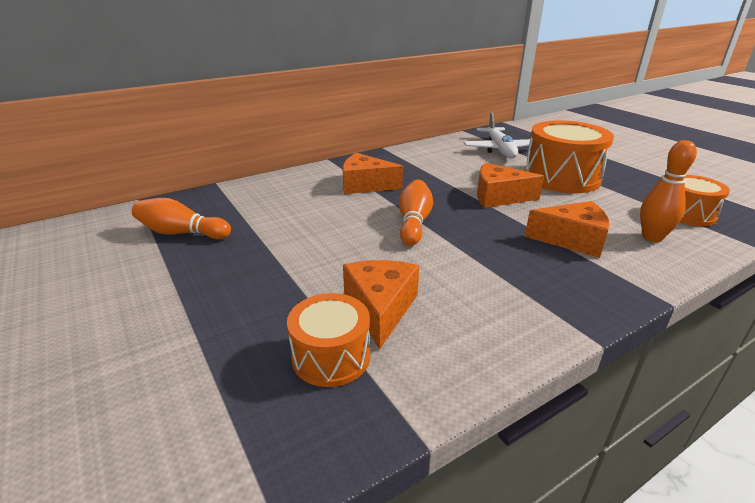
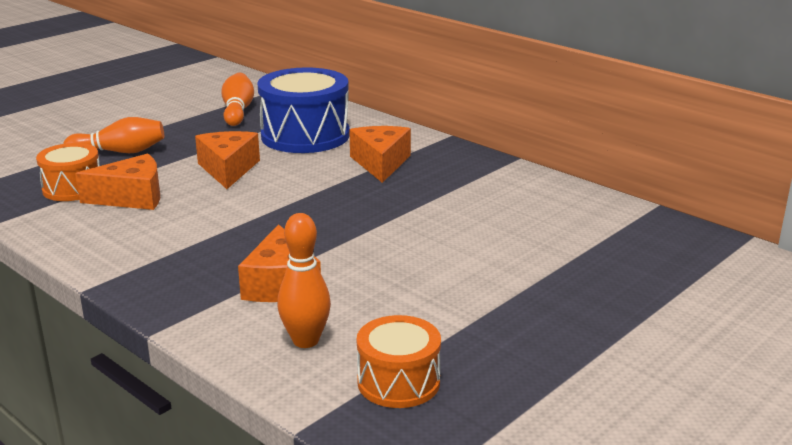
camera: 75 degrees right, 5 degrees down
(283, 206) = (305, 135): none -> blue drum
(414, 223) = (292, 196): orange bowling pin -> orange bowling pin (120, 152)
(499, 197) = (388, 239): orange cheese -> orange cheese (228, 169)
(500, 150) = (582, 236): white plane -> none
(561, 178) = (489, 284): orange drum -> none

